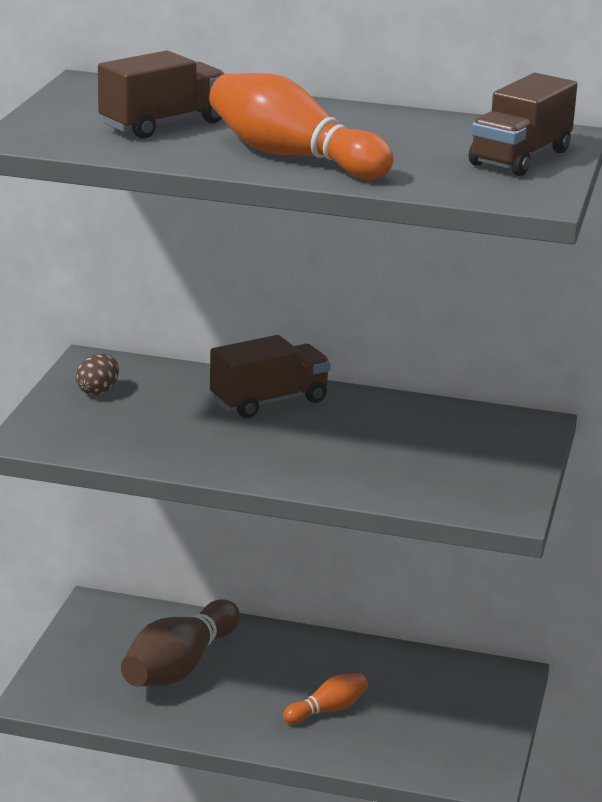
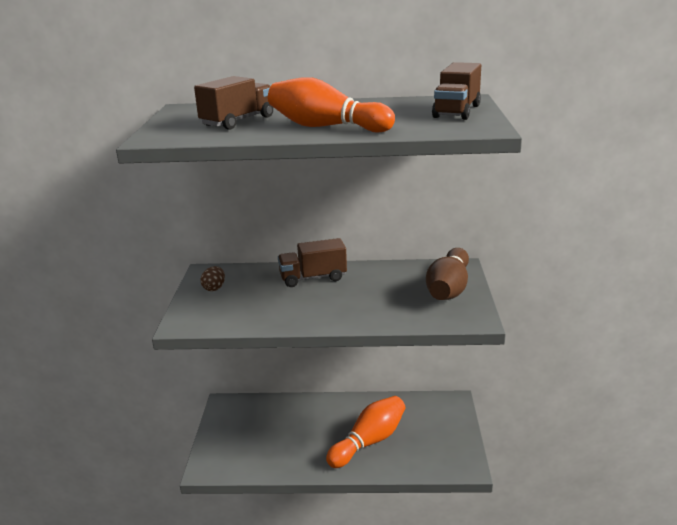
camera: 10 degrees left, 0 degrees up
(179, 667) = (280, 431): brown bowling pin -> brown bowling pin (448, 289)
(269, 401) = (313, 278): brown truck -> brown truck turned 150 degrees counterclockwise
(327, 710) = (369, 442): orange bowling pin -> orange bowling pin, size x1.93

